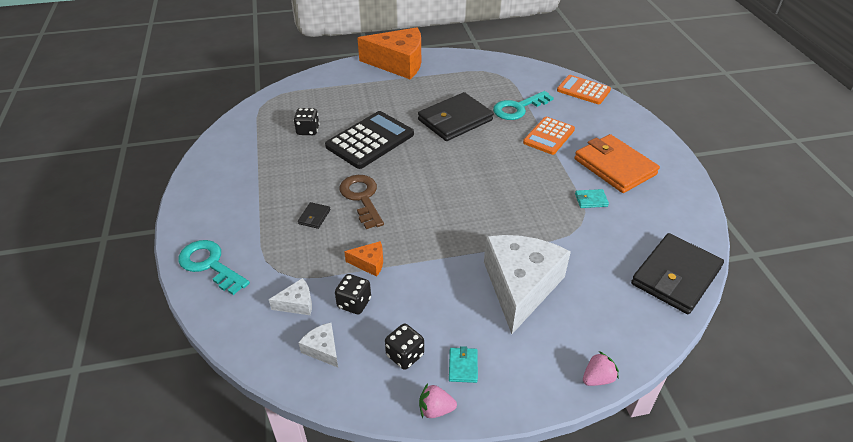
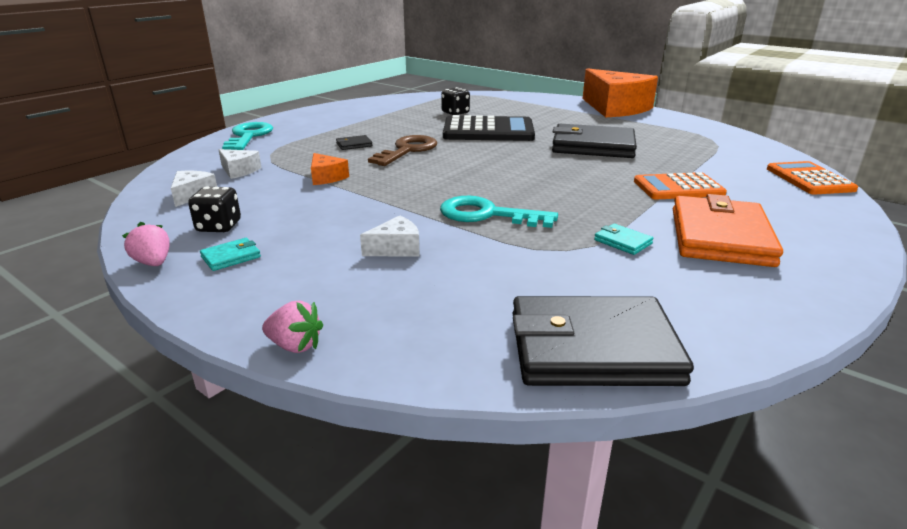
camera: 50 degrees right, 15 degrees down
(354, 303) = (265, 188): black dice -> none
(518, 108) = (683, 162): turquoise key -> turquoise key (487, 215)
(520, 286) = (396, 248): white cheese -> white cheese, size x0.42

